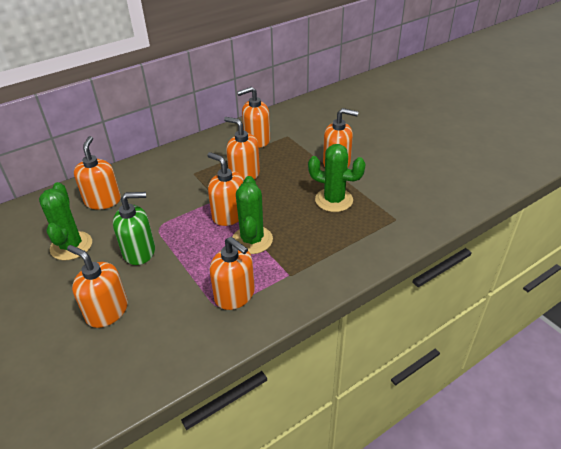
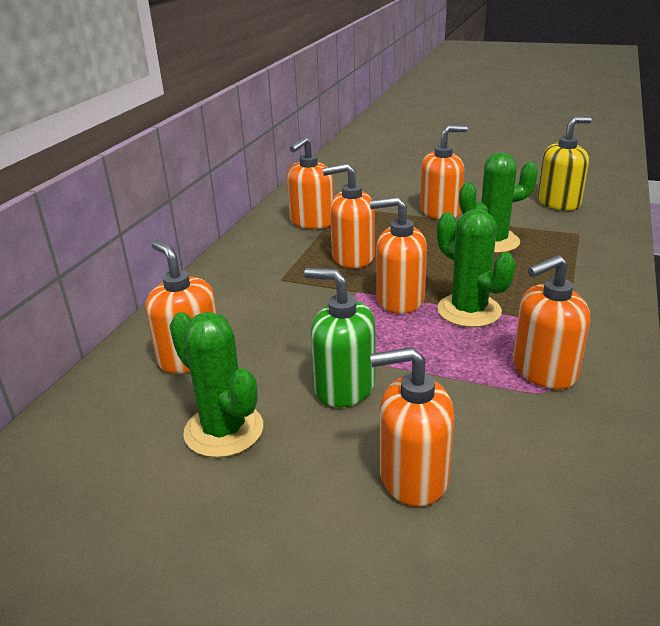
camera: 35 degrees left, 10 degrees down
(139, 251) = (344, 387): green soap dispenser -> green soap dispenser turned 105 degrees counterclockwise
(235, 295) = (543, 370): orange soap dispenser -> orange soap dispenser turned 150 degrees clockwise
(422, 189) = (559, 203): none -> yellow soap dispenser

